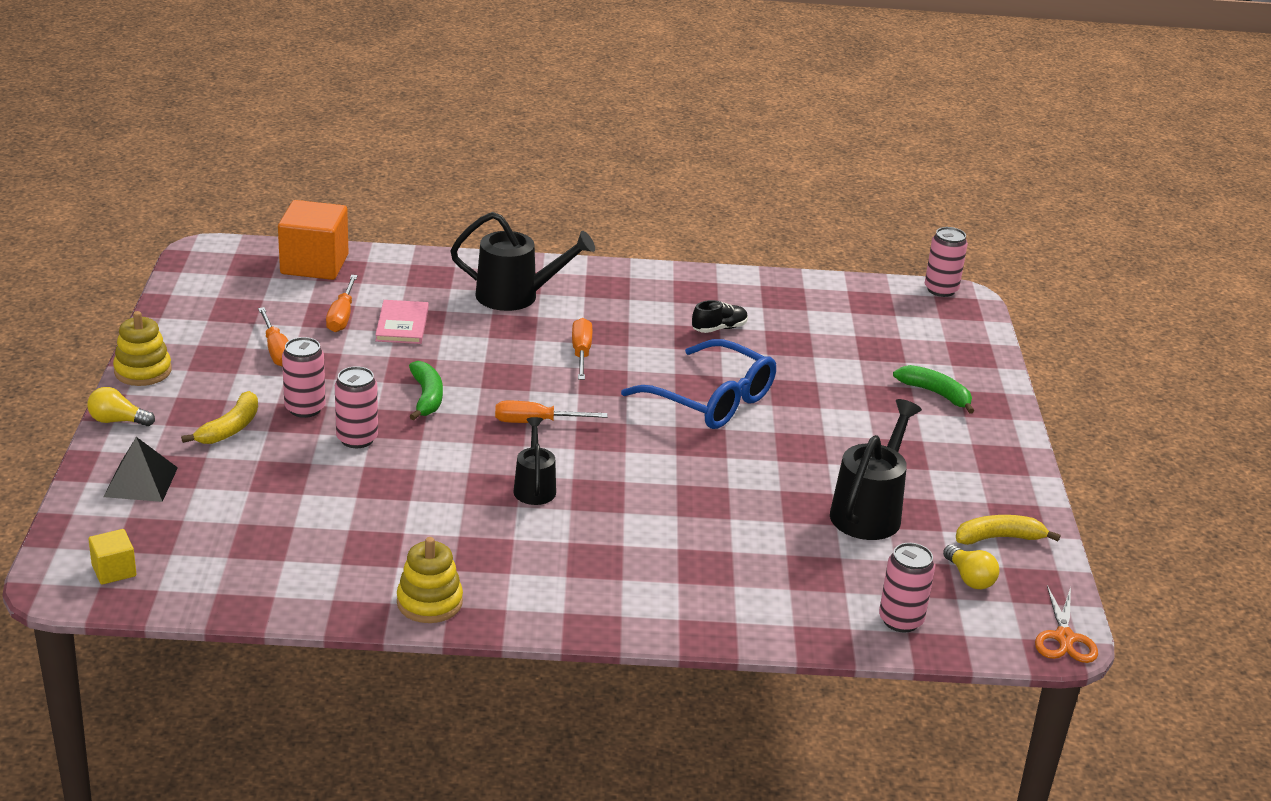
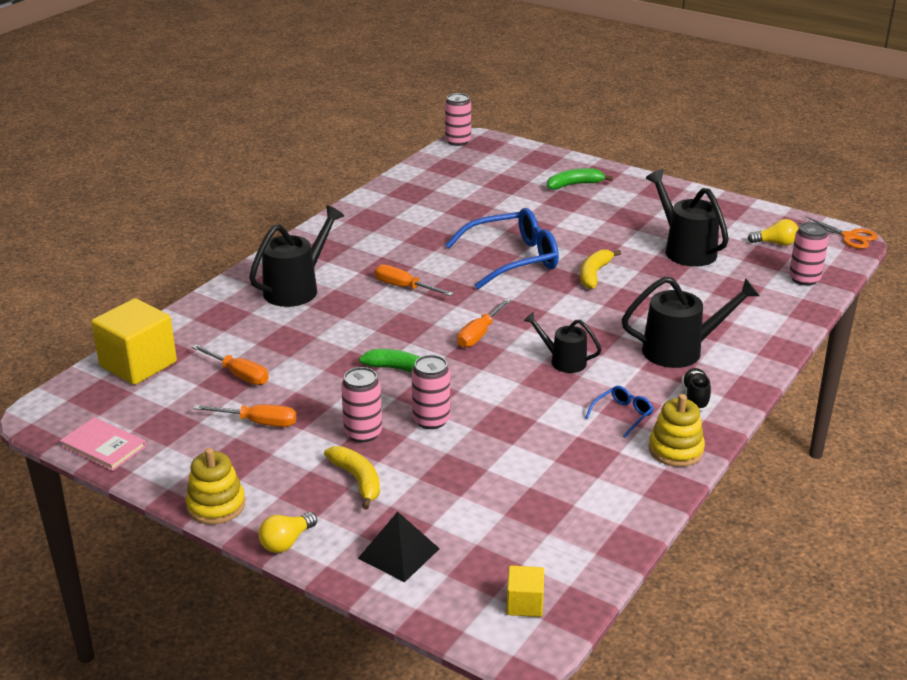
camera: 55 degrees left, 0 degrees up
(314, 264) = (138, 364): orange cube -> yellow cube
(402, 324) = (283, 350): pink book -> pink book (104, 446)
(465, 552) = (622, 415): none -> blue glasses
(633, 561) = (681, 350): none -> black watering can
(719, 328) = (426, 227): black shoe -> black shoe (695, 397)
(999, 538) = (741, 220): yellow banana -> yellow banana (594, 274)

